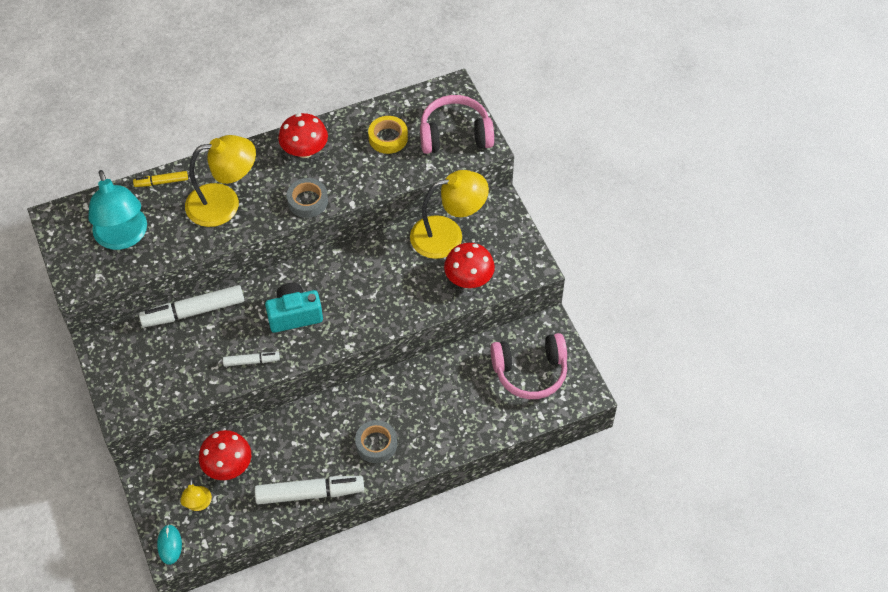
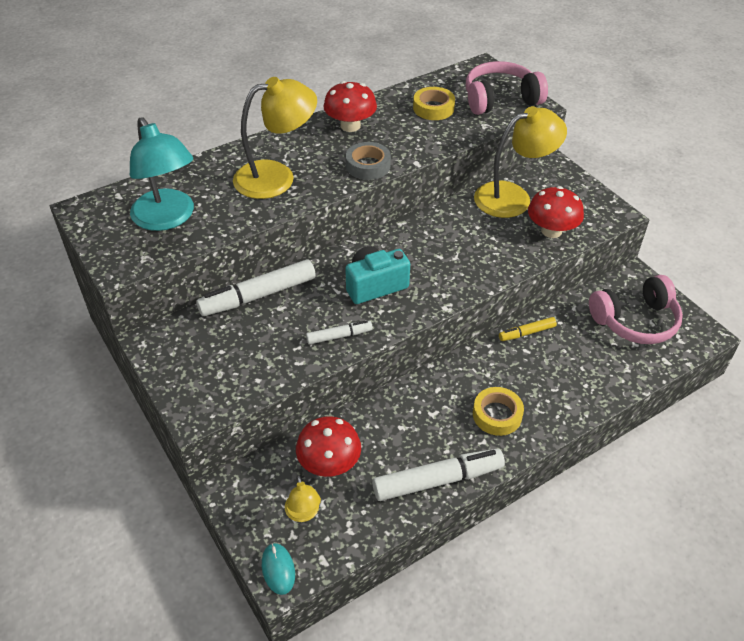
camera: 10 degrees left, 10 degrees down
(162, 182) = (201, 166): yellow marker -> yellow marker (527, 333)
(376, 444) = (497, 415): grey tape -> yellow tape

